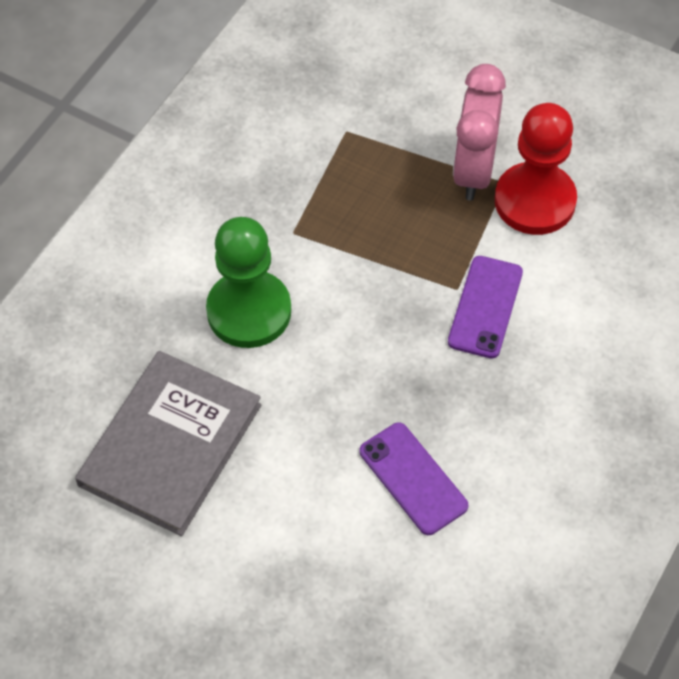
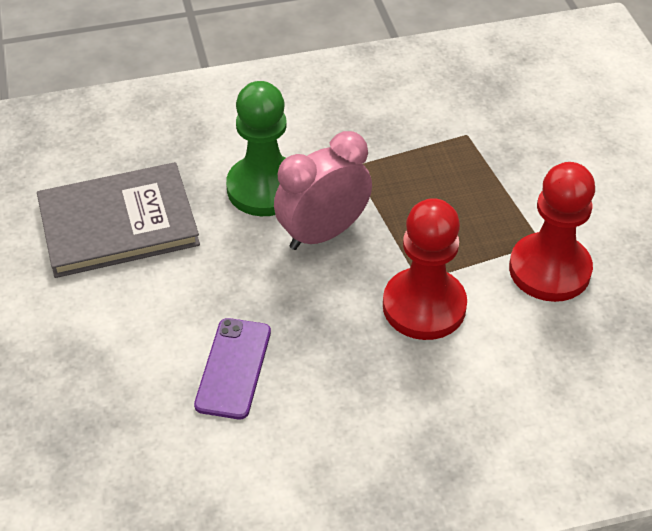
camera: 45 degrees right, 10 degrees down
(474, 170) = (527, 219): pink clock -> pink clock (323, 233)
(485, 307) = (424, 306): purple phone -> red pawn

